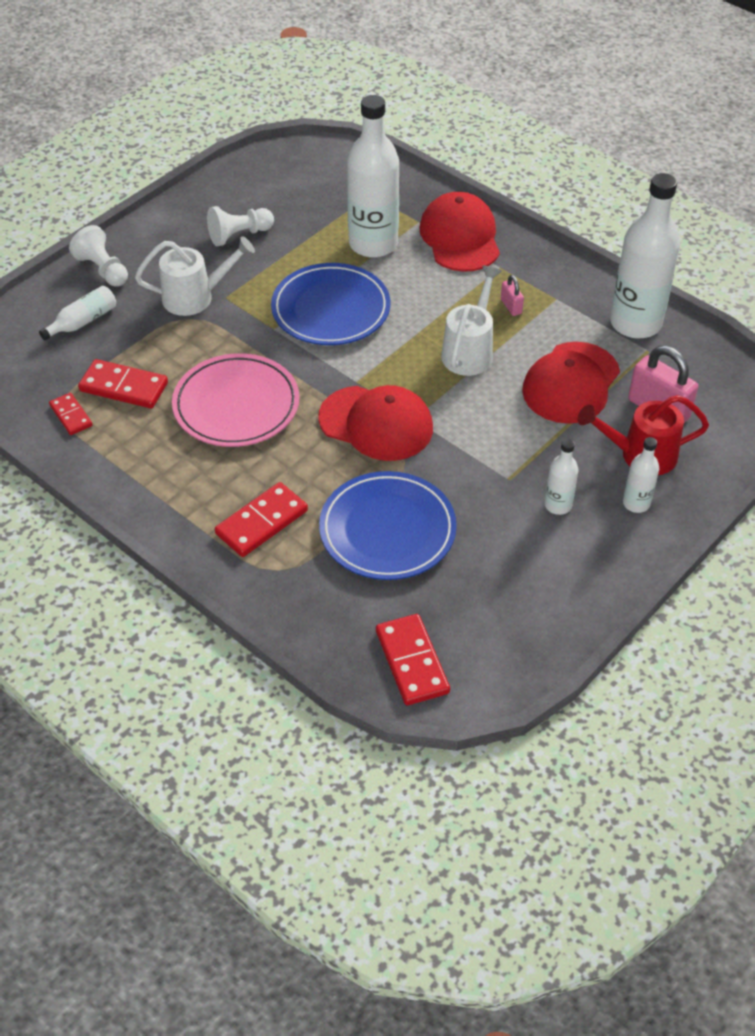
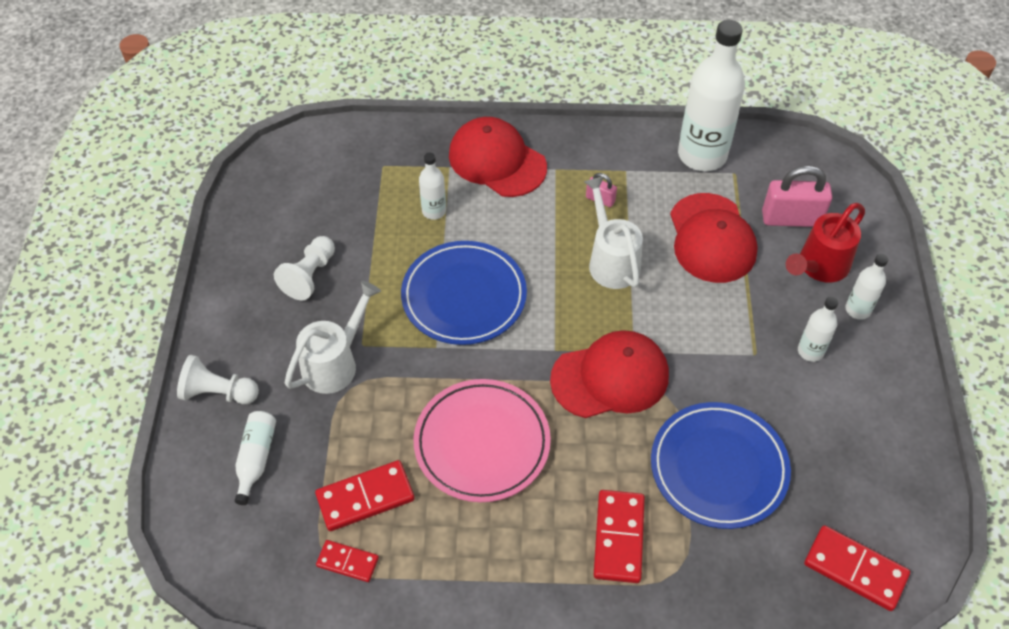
camera: 40 degrees left, 5 degrees up
(373, 244) = (434, 211): white bottle -> white bottle, size x0.47

